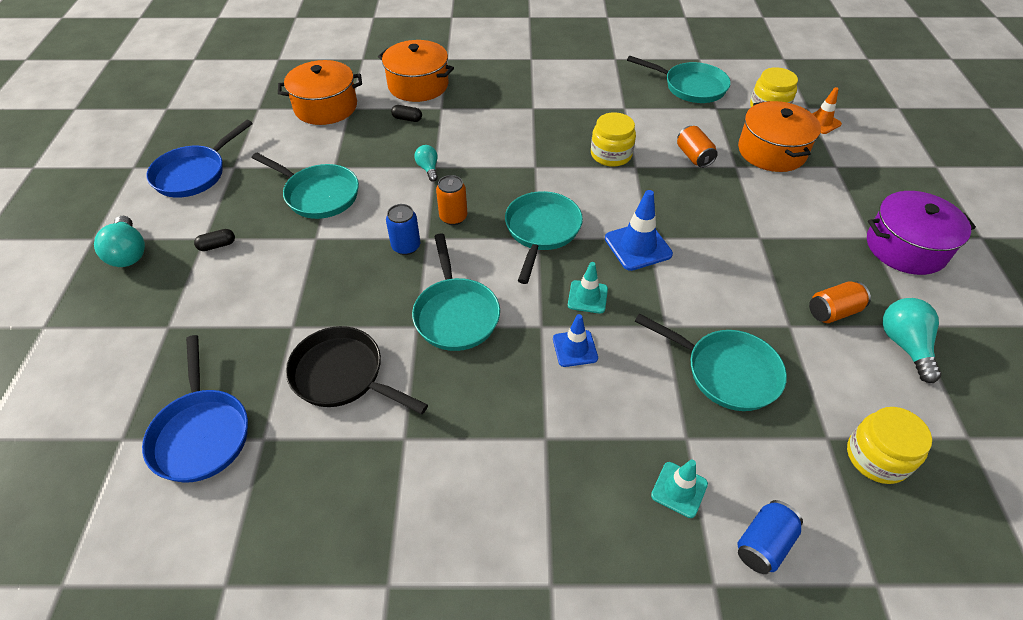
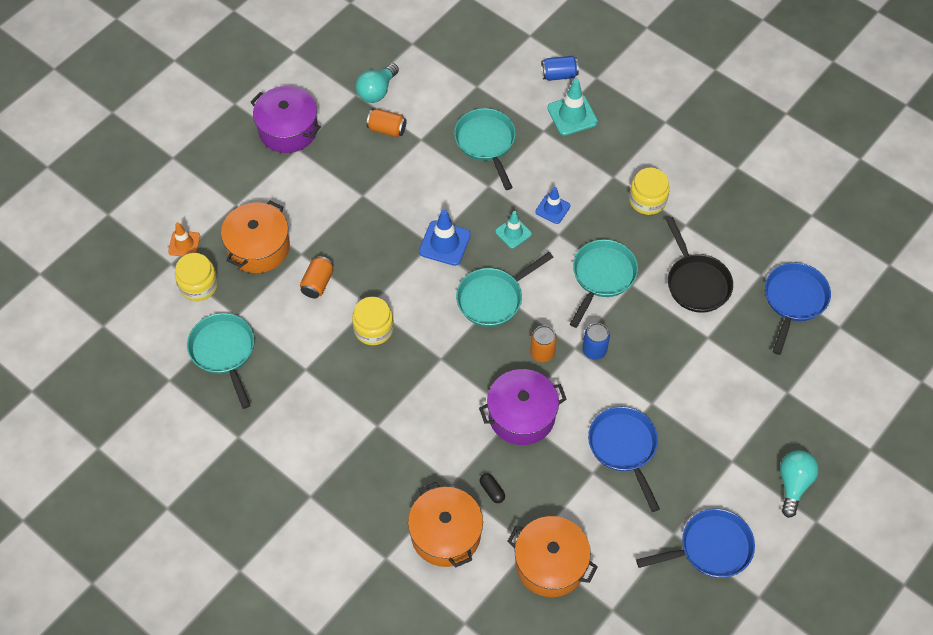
camera: 140 degrees left, 10 degrees up
(217, 245) = (725, 446): black capsule -> none
(318, 195) = (624, 447): turquoise pan -> blue pan
(428, 169) = (521, 415): turquoise light bulb -> purple pot
(679, 489) = (572, 115): turquoise traffic cone -> turquoise traffic cone, size x1.53
(876, 457) = (465, 66): yellow jar -> yellow jar (647, 200)

